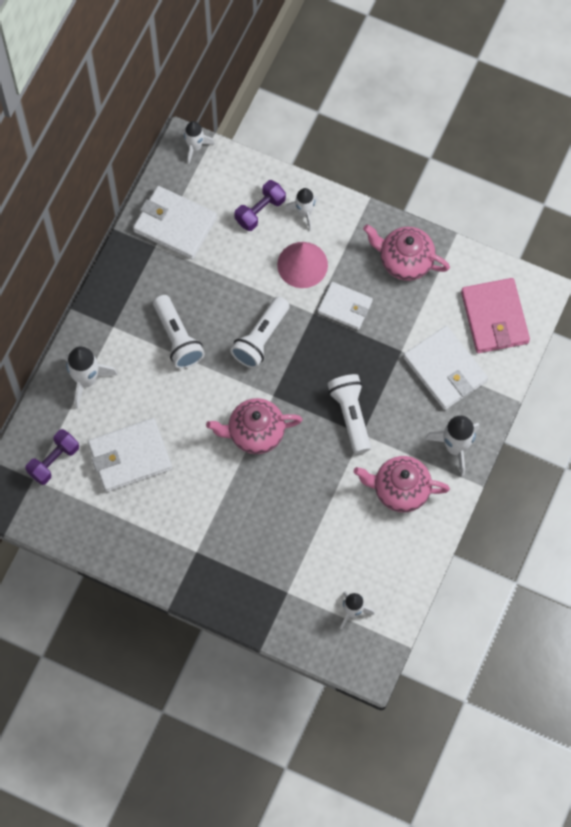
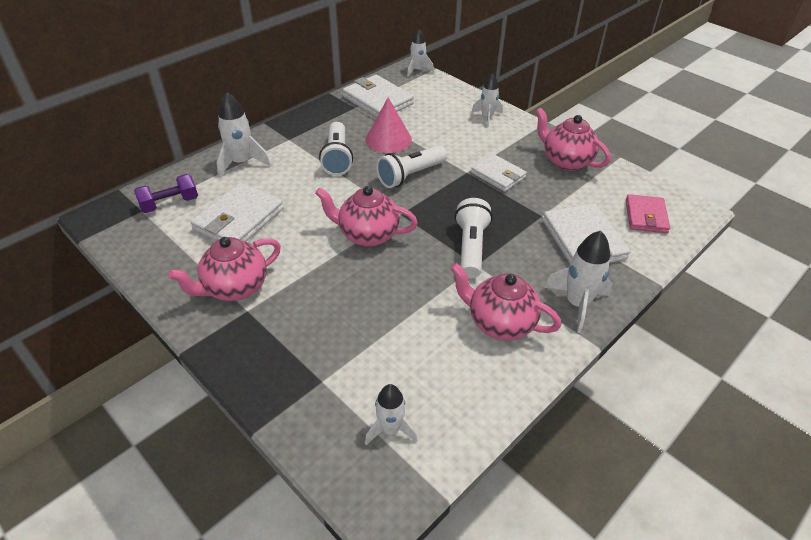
camera: 20 degrees right, 25 degrees down
(130, 456) = (239, 219): white wallet -> white wallet turned 60 degrees counterclockwise
(173, 533) = (235, 288): none -> pink teapot
(260, 211) = (450, 108): purple dumbbell -> none
(302, 264) = (471, 143): pink cone -> pink cone (388, 139)
(494, 317) = (646, 216): pink wallet -> pink wallet, size x0.66

